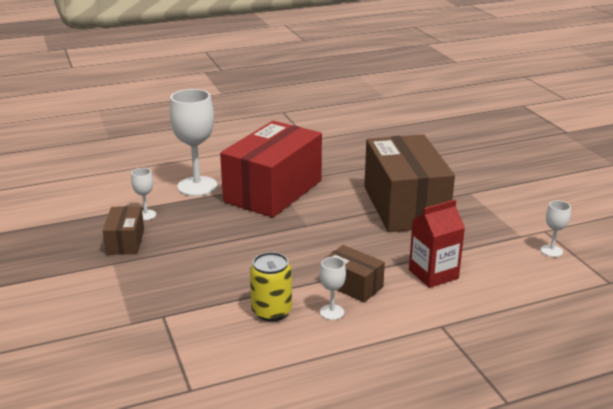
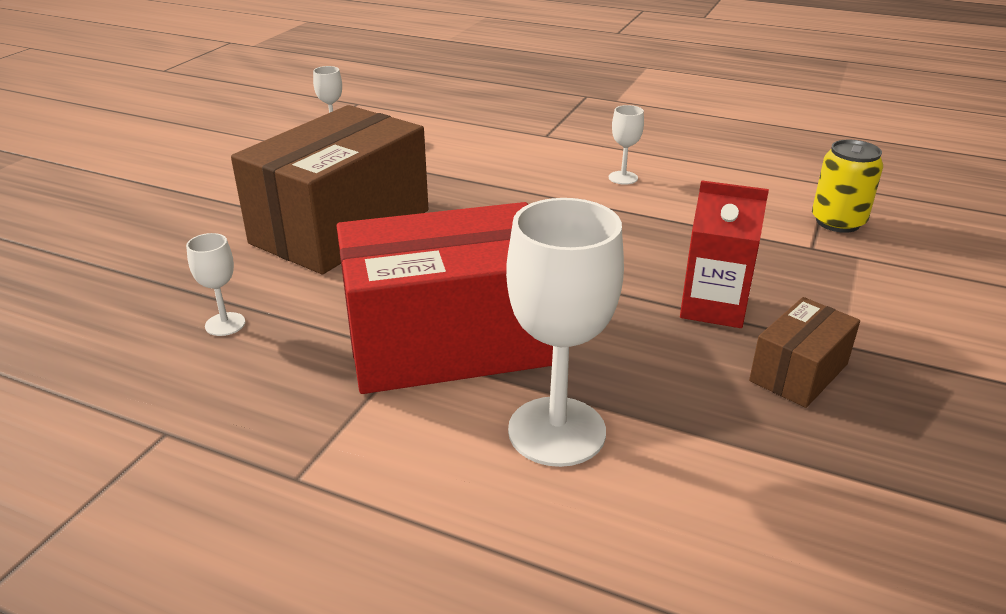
camera: 135 degrees left, 5 degrees up
(146, 215) = (721, 412): white goblet -> white goblet (225, 324)
(271, 311) = (682, 202): yellow can -> yellow can (837, 222)
(353, 285) = (565, 186): brown box -> none
(433, 274) = (473, 162): red carton -> red carton (713, 307)

